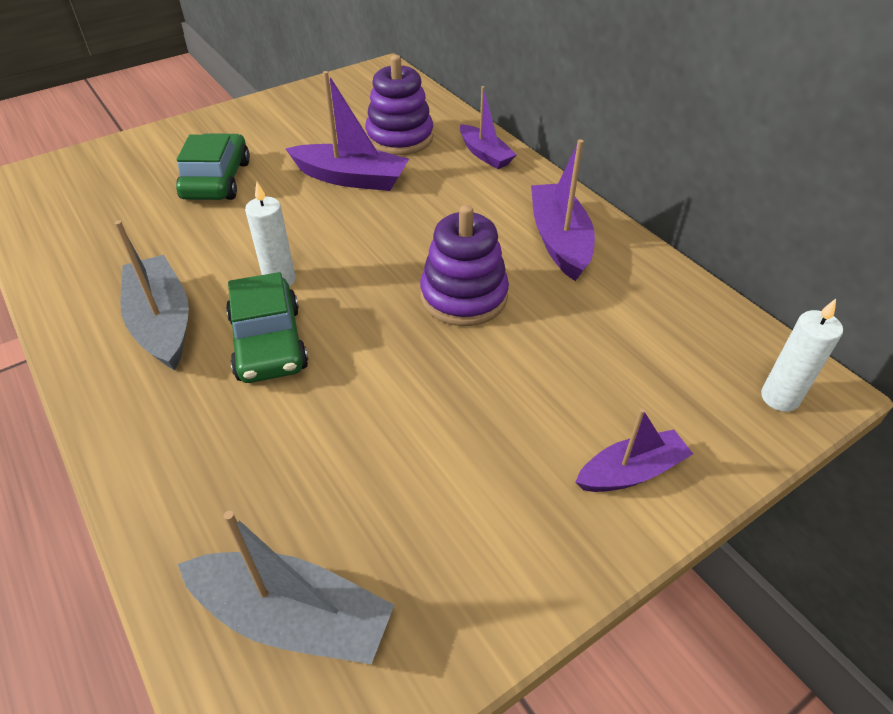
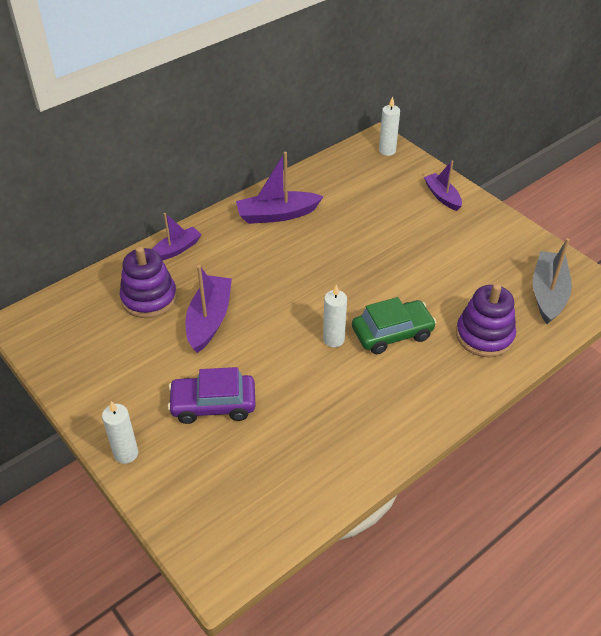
camera: 95 degrees left, 0 degrees up
(162, 322) = (385, 391): grey boat -> none
(183, 130) = (126, 453): none -> white candle
(216, 180) = (213, 404): green car -> purple car
(464, 296) = (335, 253): purple stacking toy -> purple stacking toy (484, 335)

